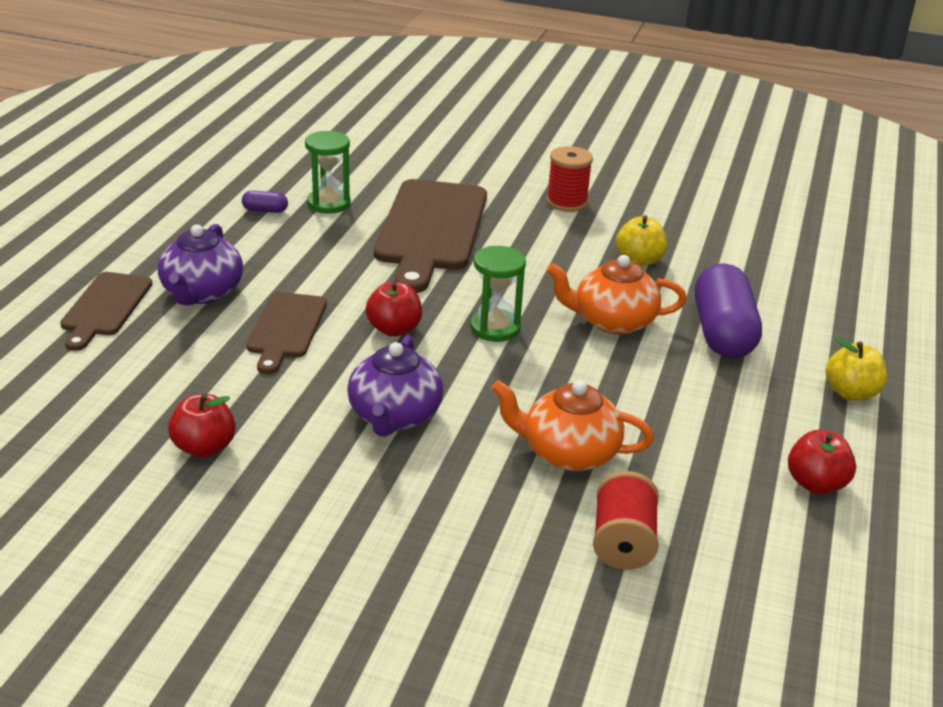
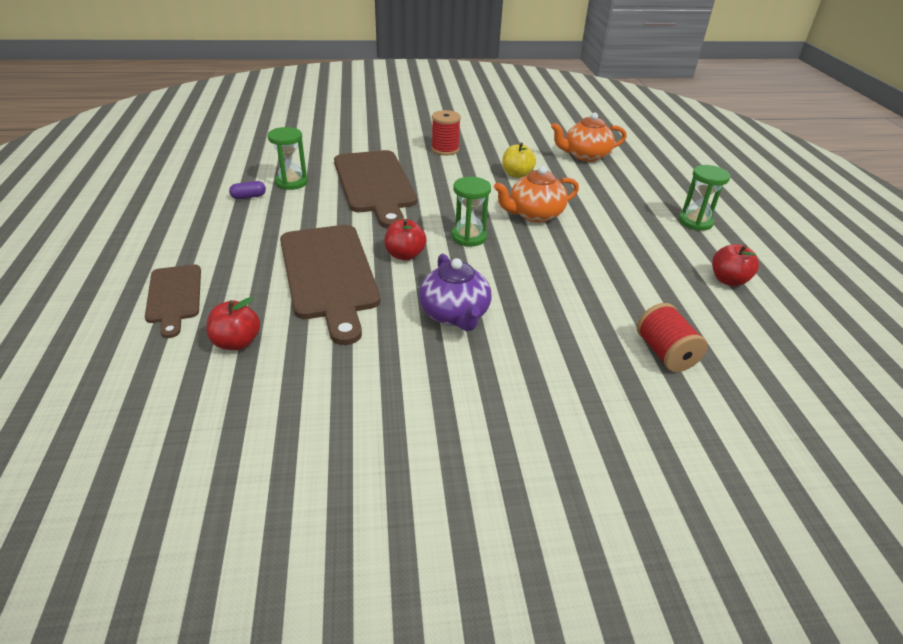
camera: 25 degrees left, 5 degrees up
(202, 293) = (245, 265): purple teapot -> none
(204, 447) = (337, 381): red apple -> red apple (237, 342)
(286, 329) = (329, 275): brown cutting board -> brown cutting board, size x1.78
(568, 453) = (582, 305): orange teapot -> orange teapot (585, 156)
(722, 333) = (600, 205): purple capsule -> none
(851, 393) = (695, 222): yellow apple -> green hourglass

